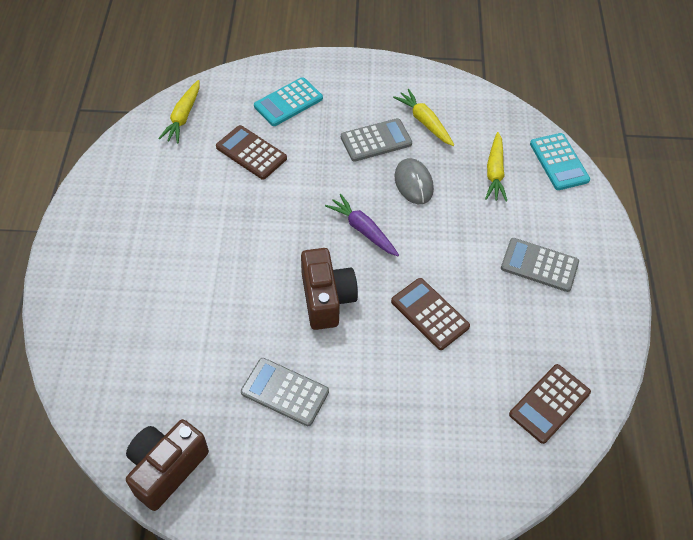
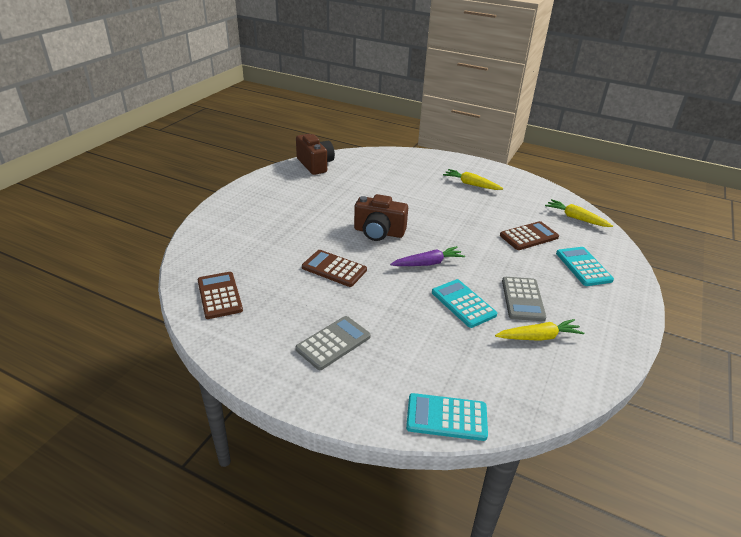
camera: 115 degrees right, 20 degrees down
(285, 392) = (326, 202): grey calculator -> none
(413, 183) = (463, 303): grey mouse -> turquoise calculator
(429, 314) = (334, 269): brown calculator -> brown calculator turned 135 degrees counterclockwise
(494, 172) = (454, 359): yellow carrot -> yellow carrot (471, 184)

